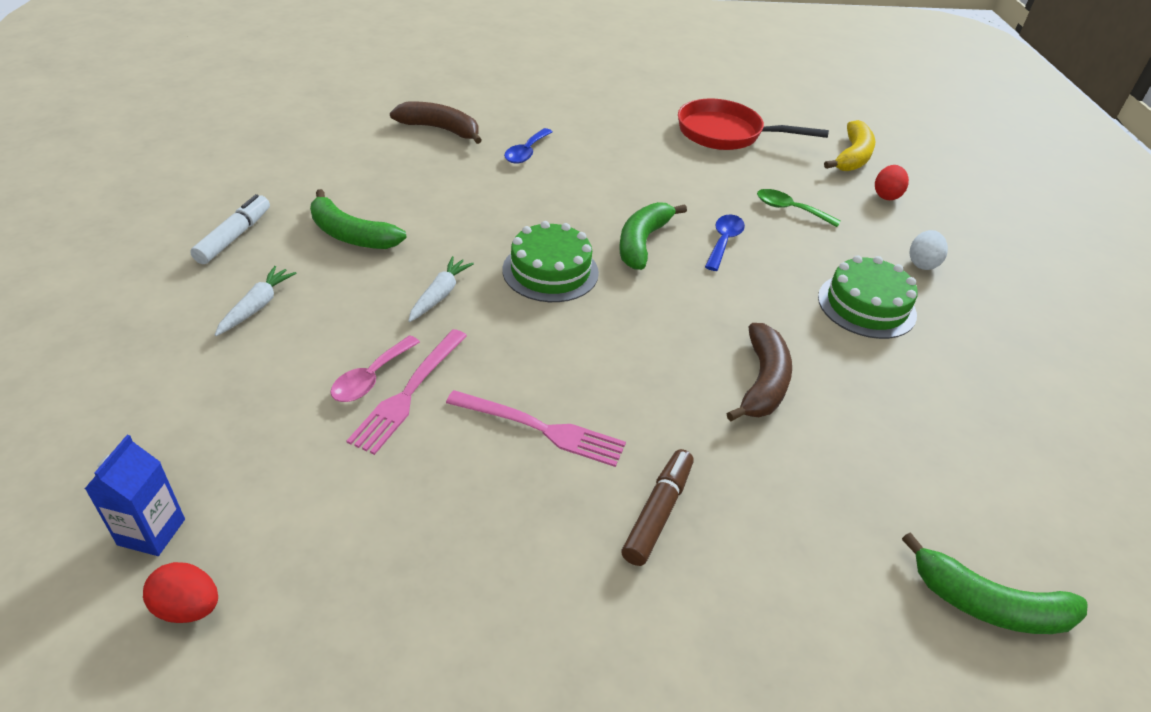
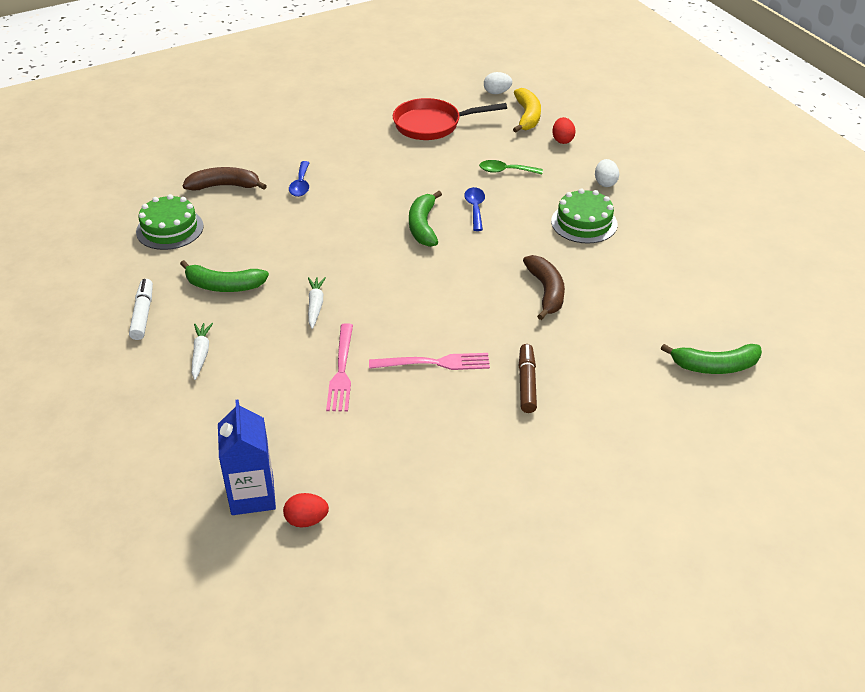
camera: 20 degrees left, 0 degrees up
(151, 532) = (252, 495): blue carton -> blue carton, size x1.51
(371, 378) = (311, 370): pink spoon -> none
(550, 271) = (376, 266): green cake -> green cake (170, 229)
(827, 121) = (497, 92): none -> white egg

